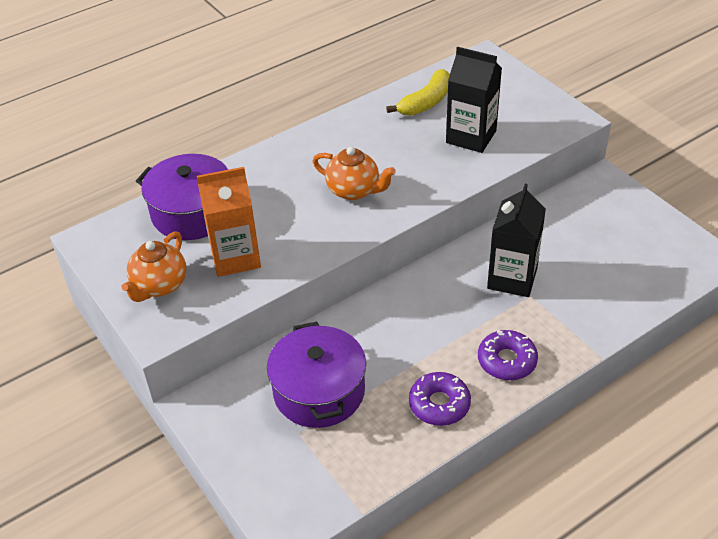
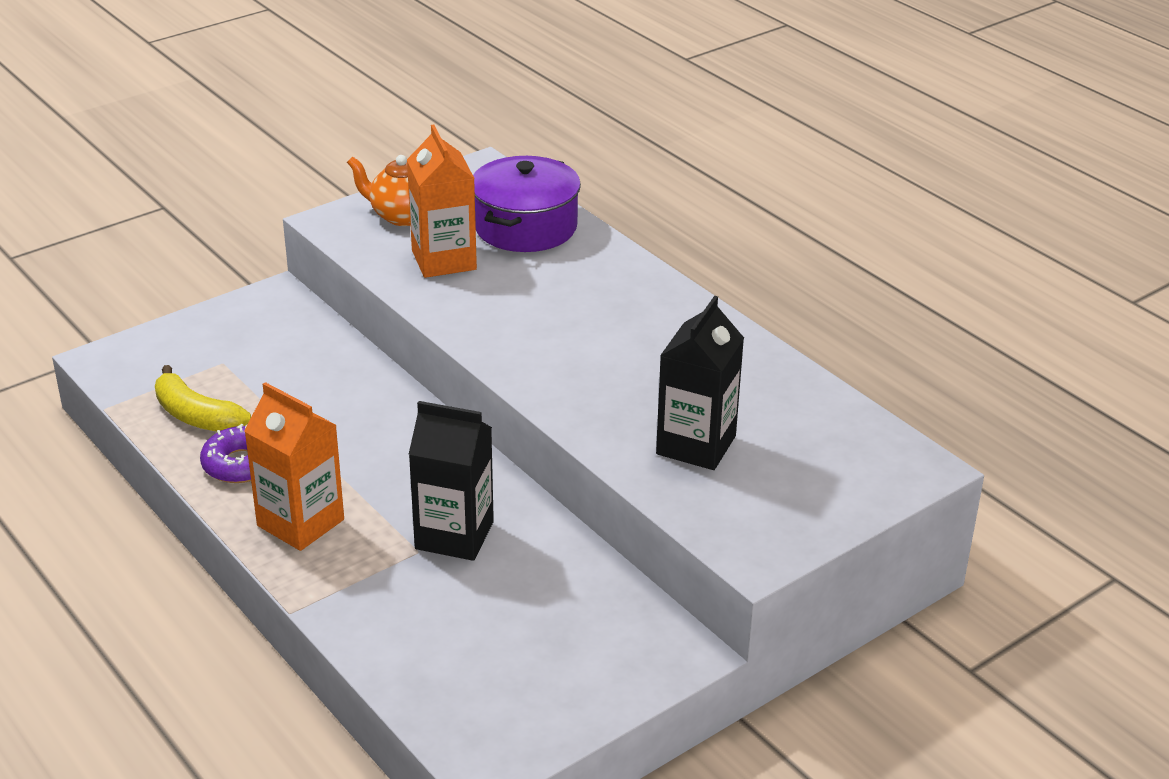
camera: 85 degrees right, 10 degrees down
(319, 391) = (279, 374): purple pot -> none
(354, 190) = (567, 341): orange teapot -> none
(426, 102) = (780, 403): yellow banana -> yellow banana (196, 416)
(507, 361) = (300, 523): purple donut -> orange carton

